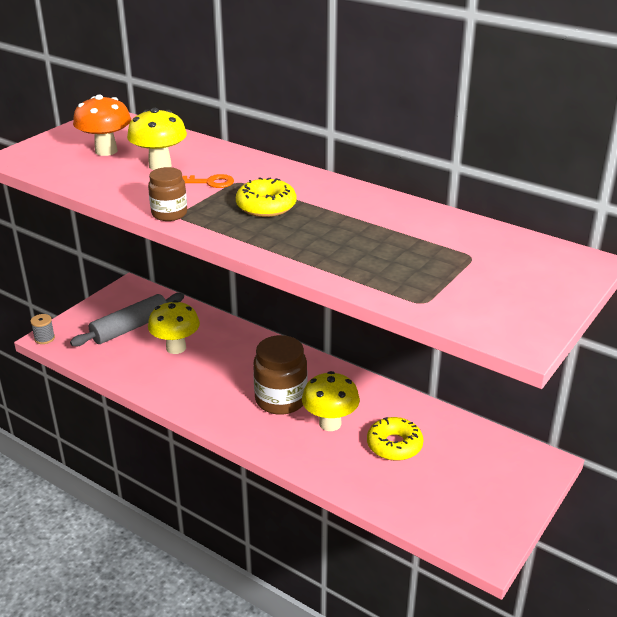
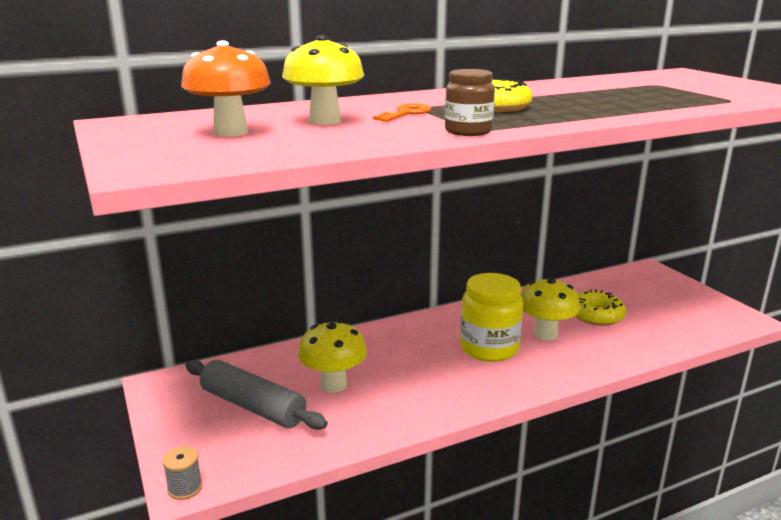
camera: 60 degrees left, 10 degrees down
(130, 328) = (252, 406): grey rolling pin -> grey rolling pin turned 45 degrees counterclockwise
(281, 400) = (489, 348): brown jar -> yellow jar

